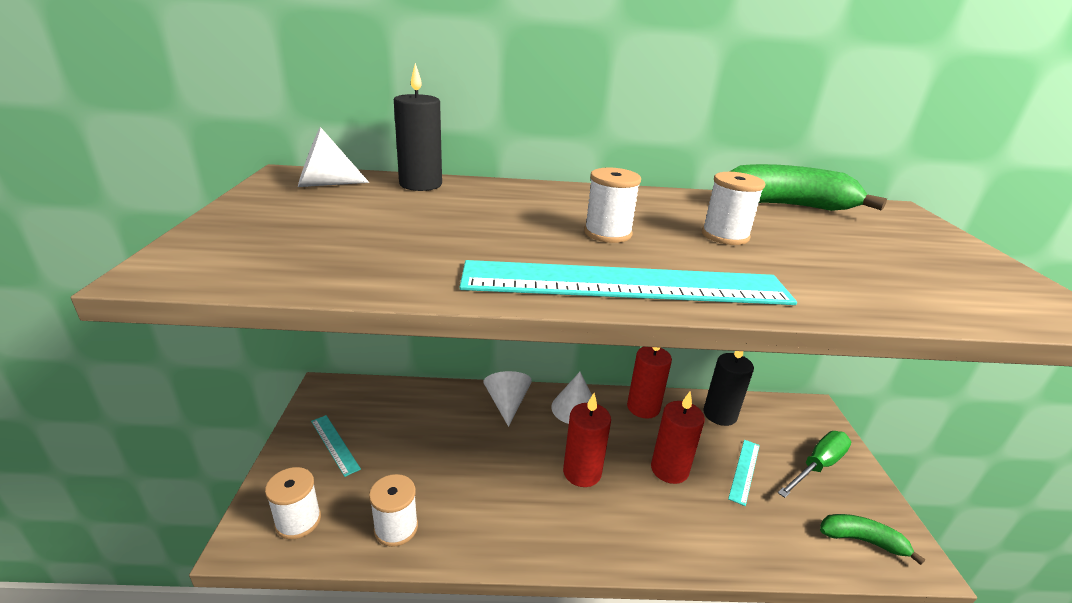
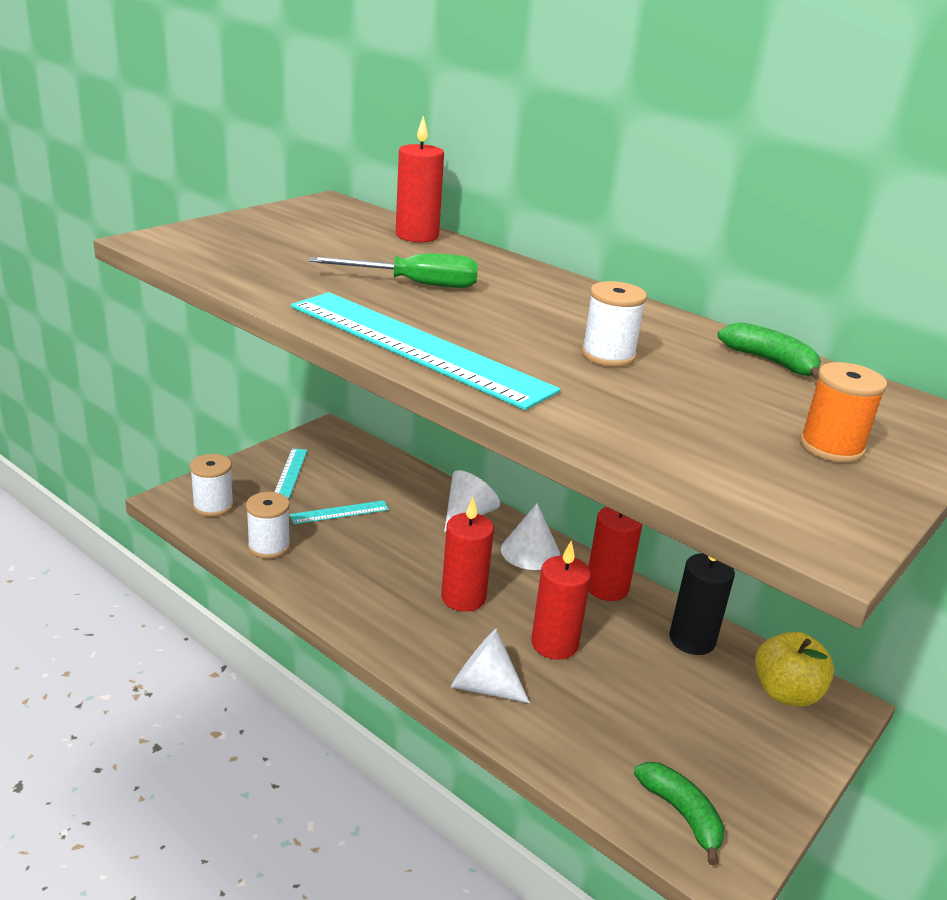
camera: 40 degrees right, 0 degrees up
(325, 184) = (341, 215): white cone -> white cone (483, 686)
(420, 184) = (417, 236): black candle -> red candle
(607, 233) = (492, 316): white spool -> none
(744, 471) = (638, 692): turquoise ruler -> turquoise ruler (339, 512)
(784, 206) = (770, 362): green banana -> green banana, size x0.57
(791, 419) = (785, 693): none -> yellow apple
(817, 466) = (741, 742): green screwdriver -> green screwdriver (414, 284)
(926, 250) = (831, 447): none -> orange spool

